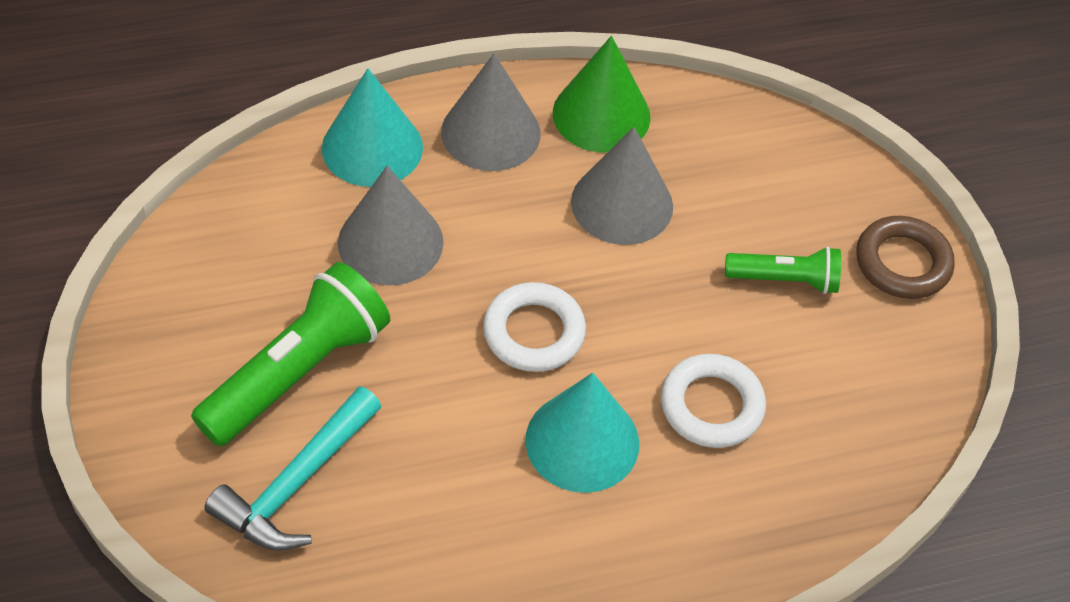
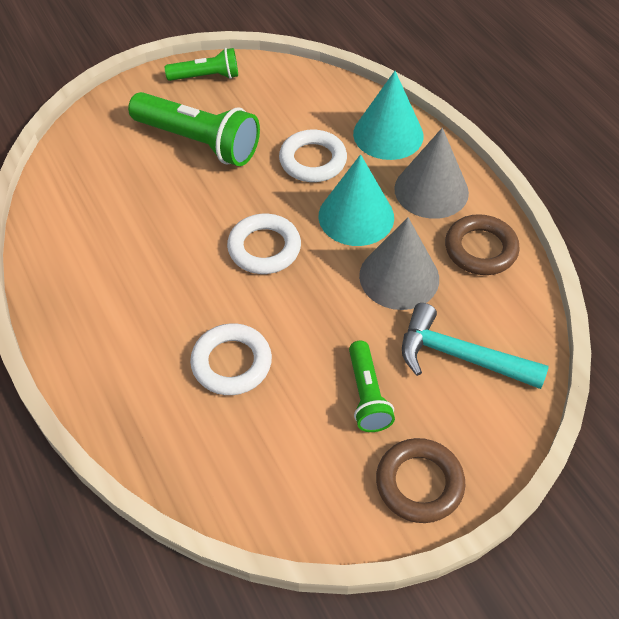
camera: 80 degrees right, 0 degrees up
(151, 335) = (206, 77): none -> green flashlight
(296, 483) = (120, 160): turquoise hammer -> turquoise hammer (460, 356)
(390, 242) = (313, 160): grey cone -> white ring
(582, 441) = (182, 291): turquoise cone -> turquoise cone (356, 216)
(601, 115) = (480, 249): green cone -> brown ring

